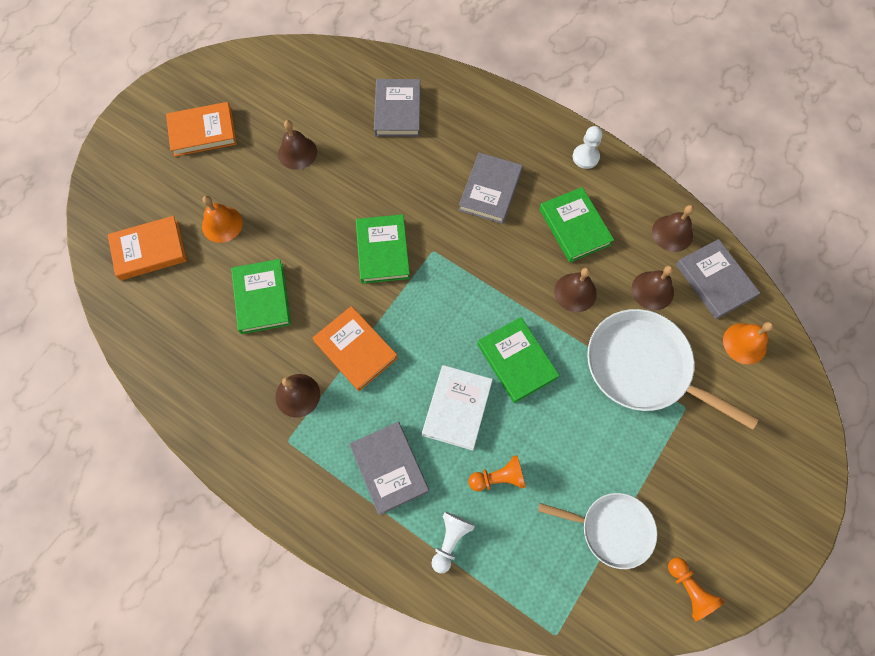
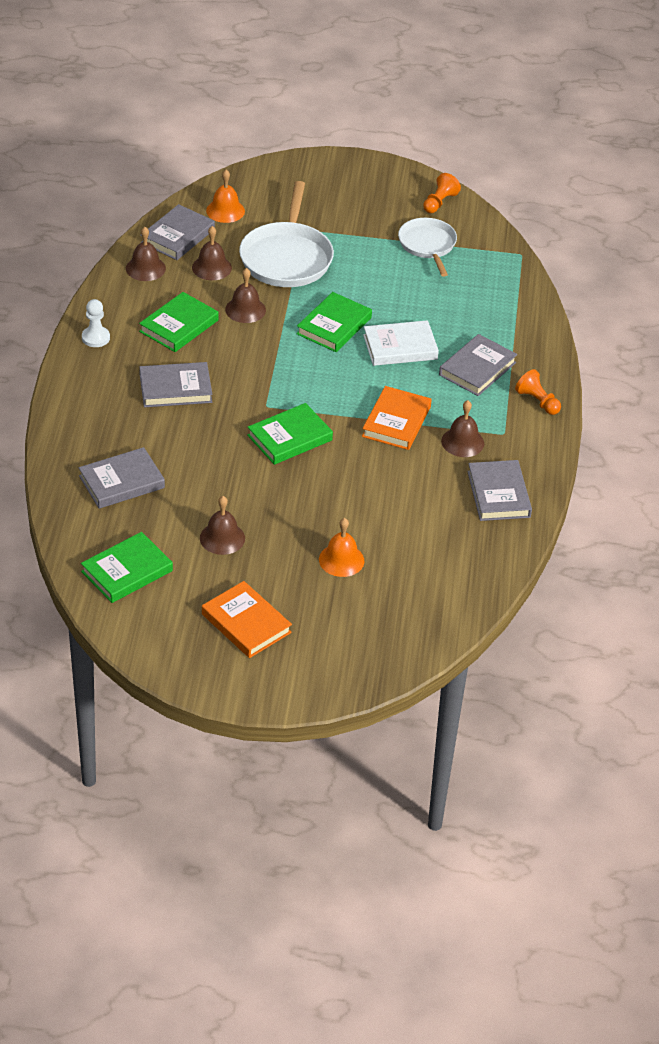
camera: 120 degrees left, 25 degrees down
(149, 250) = (407, 601): orange book -> none
(215, 390) = (498, 494): none -> grey book
(262, 298) = (395, 499): green book -> green book (127, 571)
(450, 540) = (503, 320): white pawn -> none
(498, 478) = (437, 309): orange pawn -> orange pawn (537, 401)

